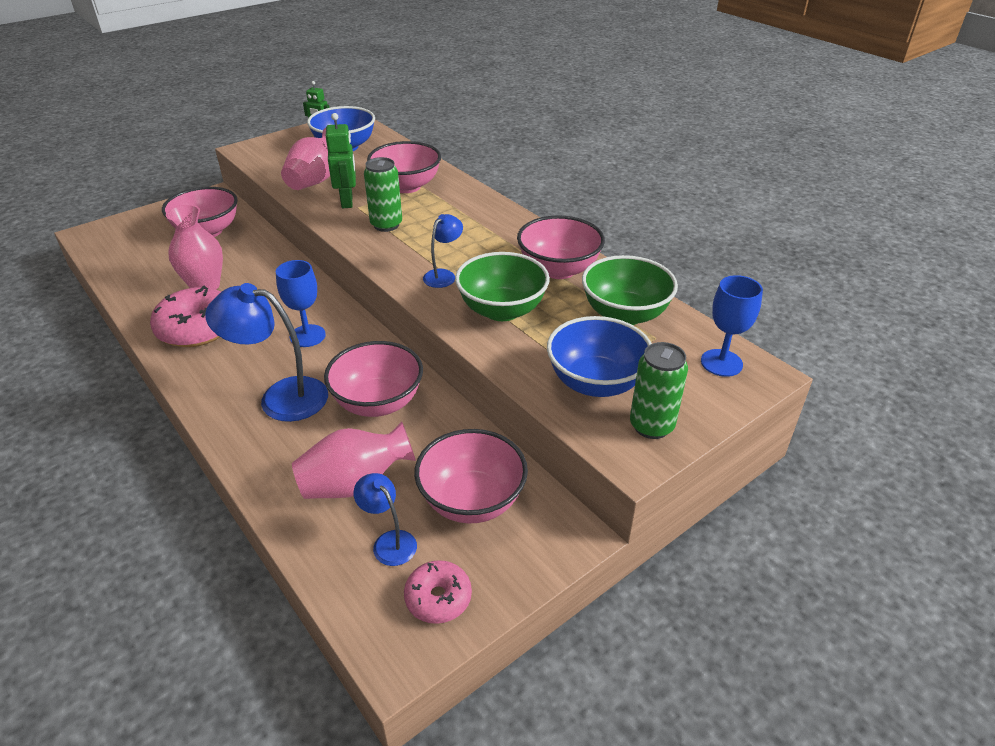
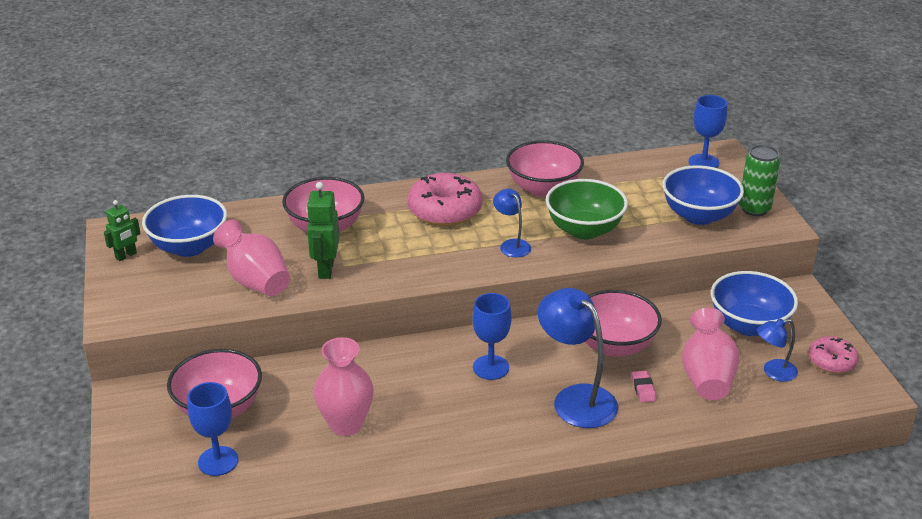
camera: 65 degrees left, 5 degrees down
(149, 248) = (218, 461): none -> blue goblet
(197, 328) = (428, 439): pink donut -> pink donut (445, 211)
(281, 397) = (575, 398): blue lamp -> blue lamp turned 105 degrees clockwise
(313, 439) = (643, 389): none -> pink eraser
(347, 201) = (325, 269): green robot -> green robot turned 105 degrees counterclockwise
(386, 225) = (396, 256): green can -> none
(472, 500) = (748, 325): pink bowl -> blue bowl
(624, 314) = (625, 179): green bowl -> none

